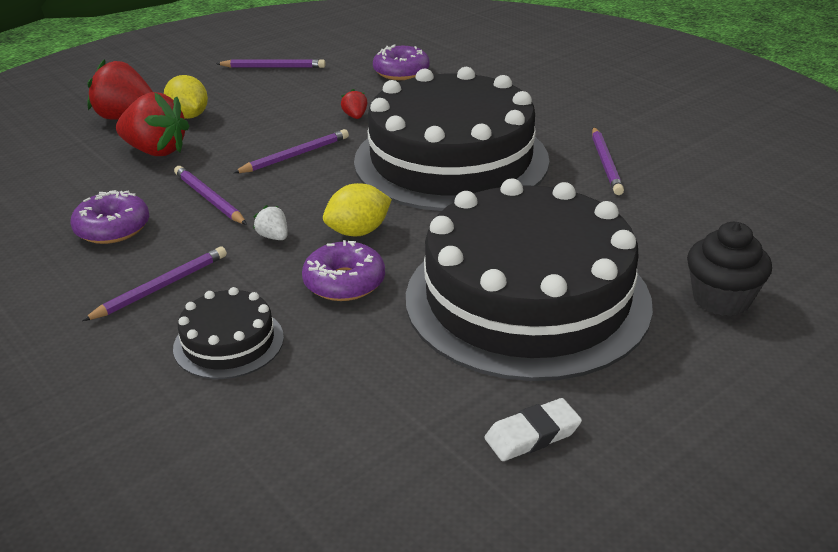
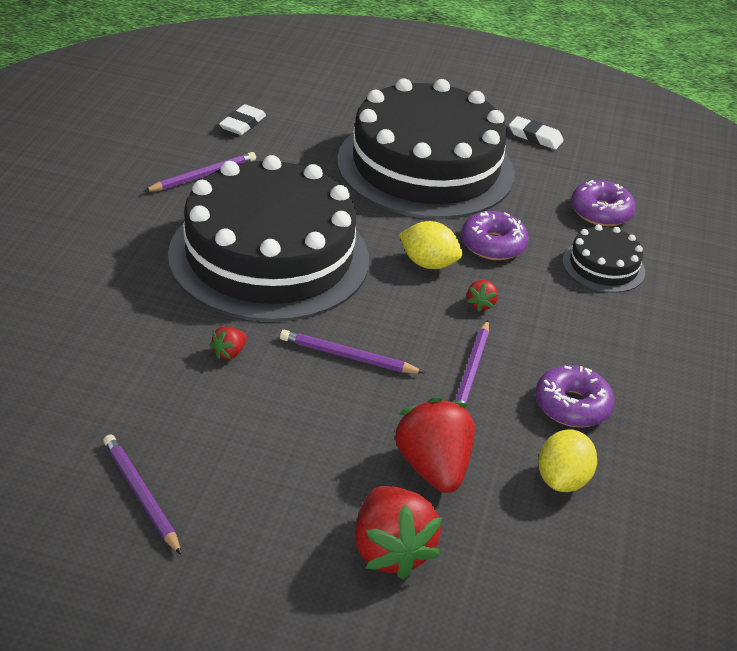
camera: 130 degrees left, 5 degrees up
(161, 287) = (597, 329): purple pencil -> none
(189, 116) = (338, 493): yellow lemon -> yellow lemon (562, 479)
(273, 237) = (481, 304): white strawberry -> red strawberry
(401, 72) = (79, 367): purple donut -> purple donut (600, 212)
(699, 209) = (242, 124): none -> white eraser
(721, 299) = (349, 102): black cupcake -> none

